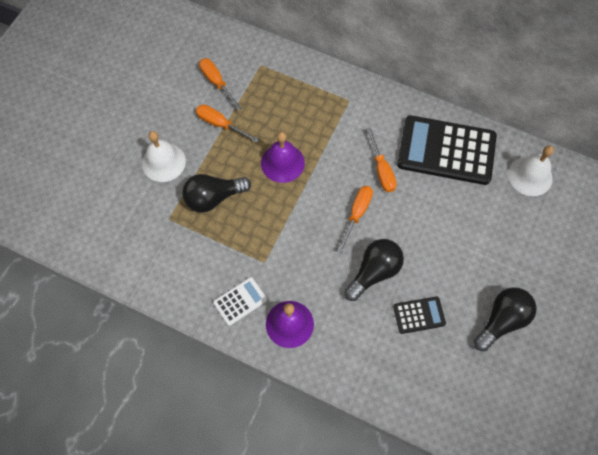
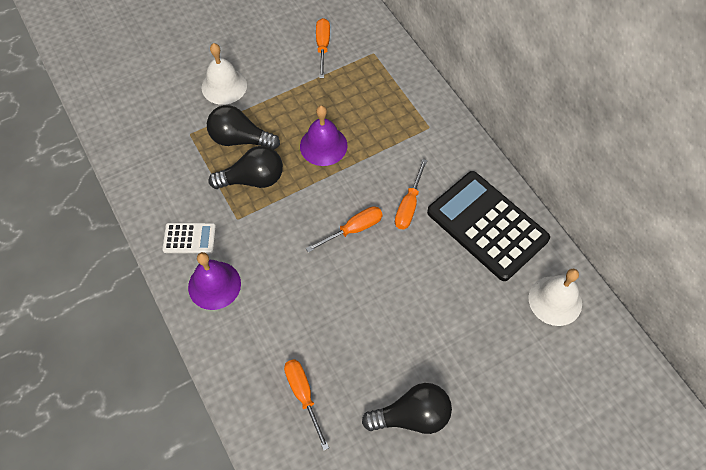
camera: 35 degrees right, 5 degrees down
(220, 124) = (297, 82): orange screwdriver -> orange screwdriver (303, 395)
(374, 272) = (326, 290): black light bulb -> black light bulb (253, 179)
(419, 315) = (335, 356): black calculator -> none

